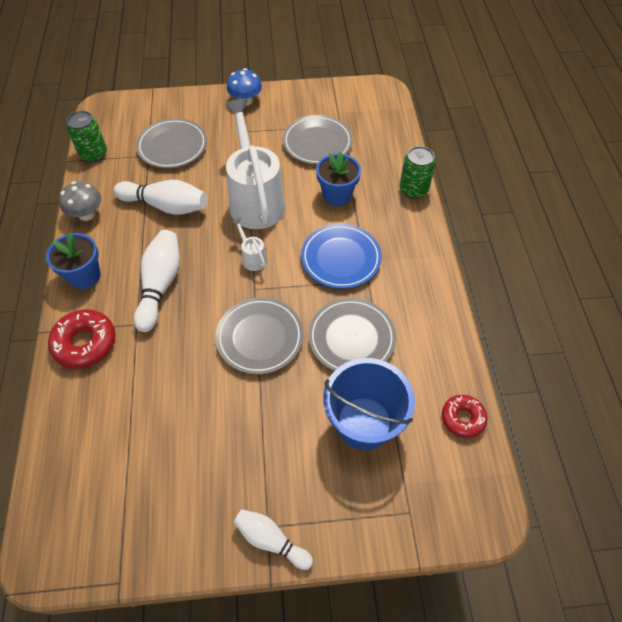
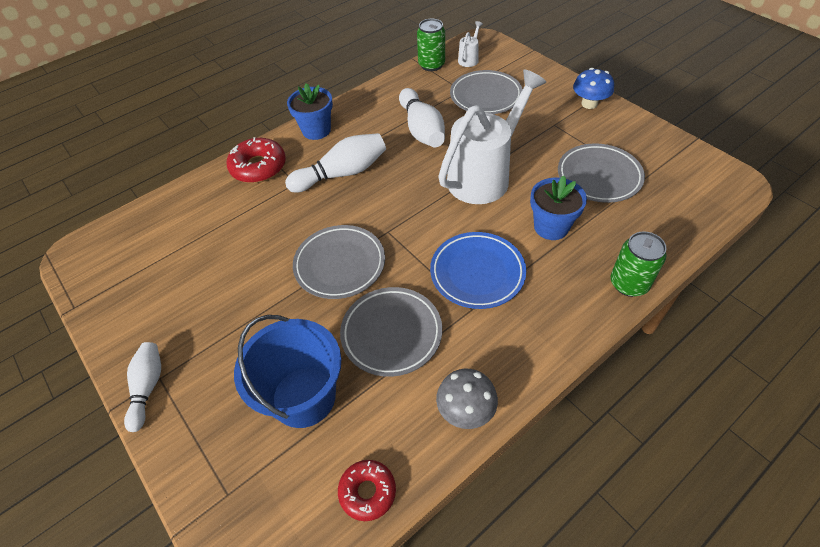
camera: 60 degrees right, 5 degrees down
(87, 214) = (372, 96): grey mushroom -> grey mushroom (465, 410)
(252, 258) = (419, 211): white watering can -> white watering can (469, 59)

